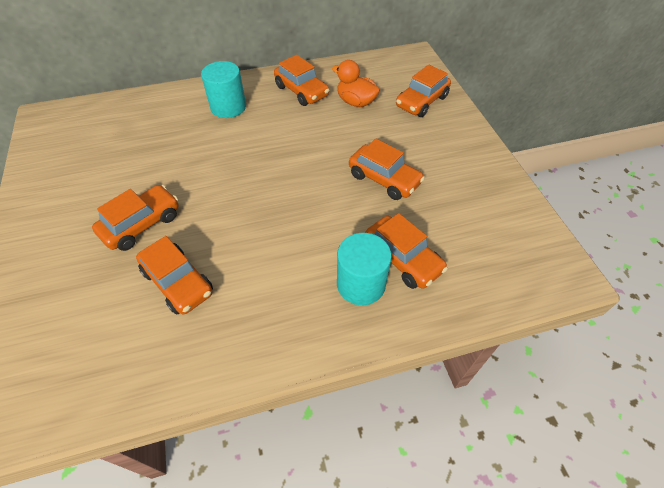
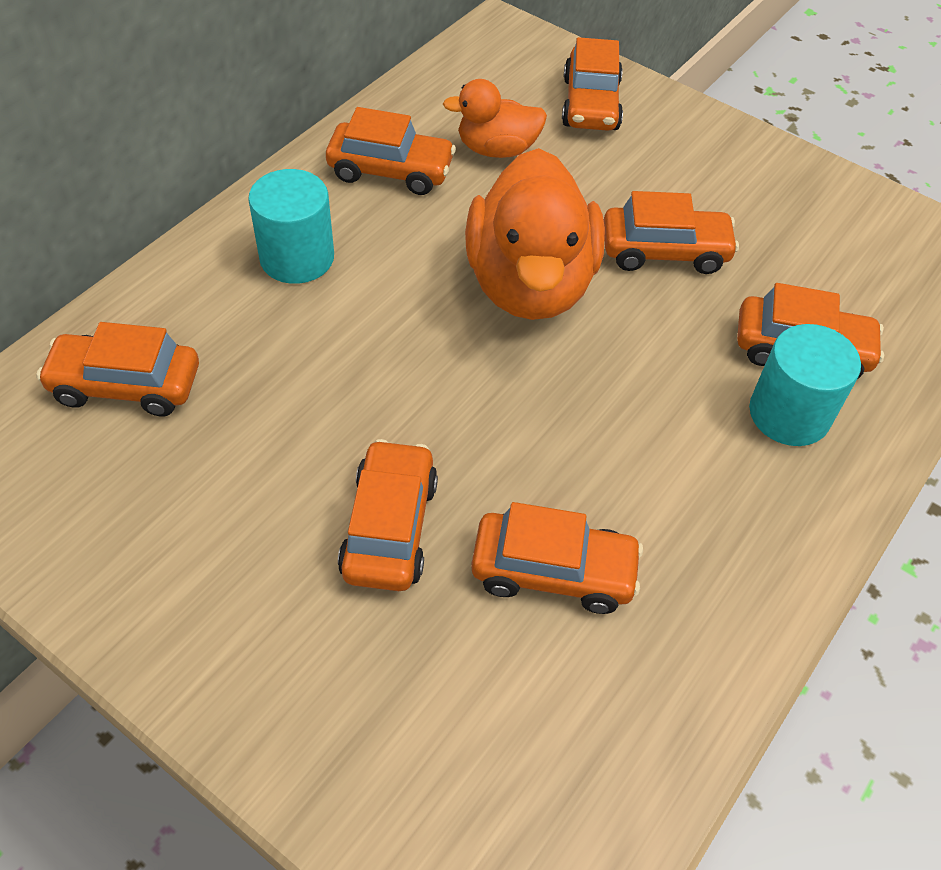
camera: 40 degrees left, 0 degrees up
(121, 122) = (126, 385): none -> orange car
(306, 162) = (530, 284): none -> orange duck

